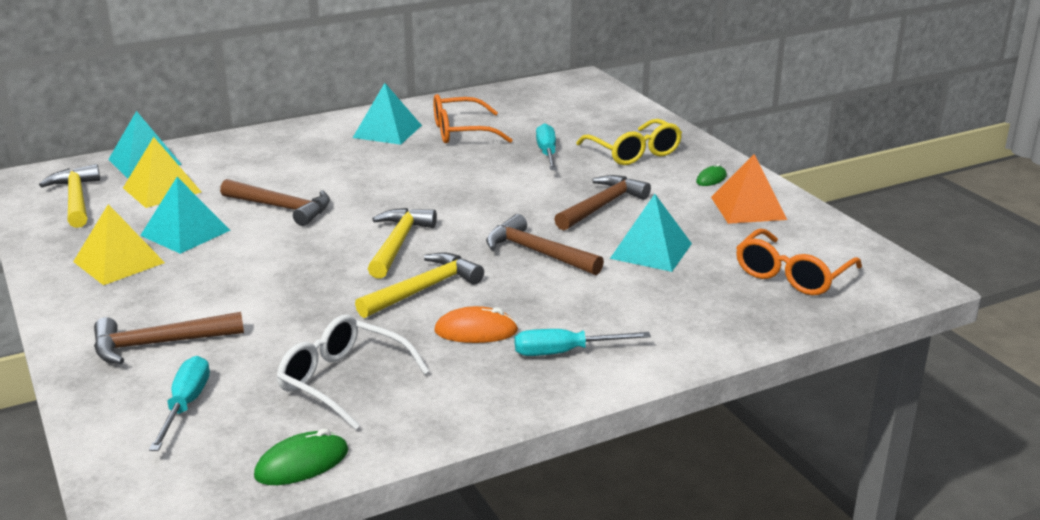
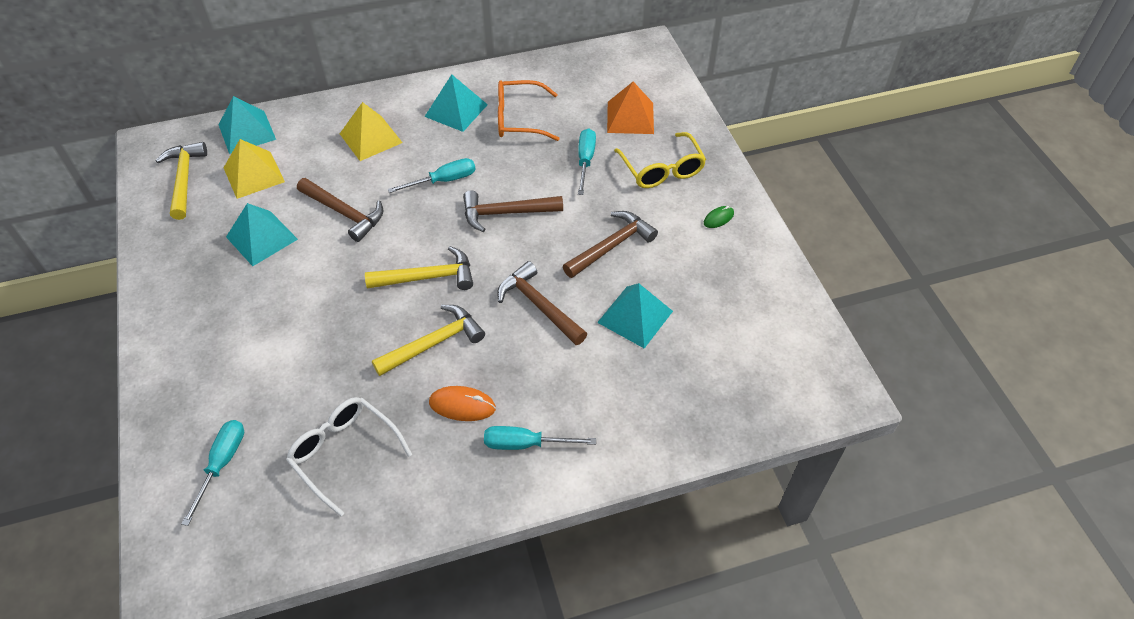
camera: 10 degrees right, 25 degrees up
(119, 262) = (203, 271): yellow pyramid -> yellow pyramid (371, 138)
(159, 344) = (216, 384): brown hammer -> brown hammer (506, 213)
(302, 464) = (293, 549): green mouse -> none
(391, 177) = (443, 180): none -> turquoise screwdriver
(398, 244) = (428, 277): yellow hammer -> yellow hammer turned 60 degrees clockwise
(748, 208) = (738, 266): orange pyramid -> orange pyramid (630, 117)
(792, 275) = (745, 368): orange glasses -> none

